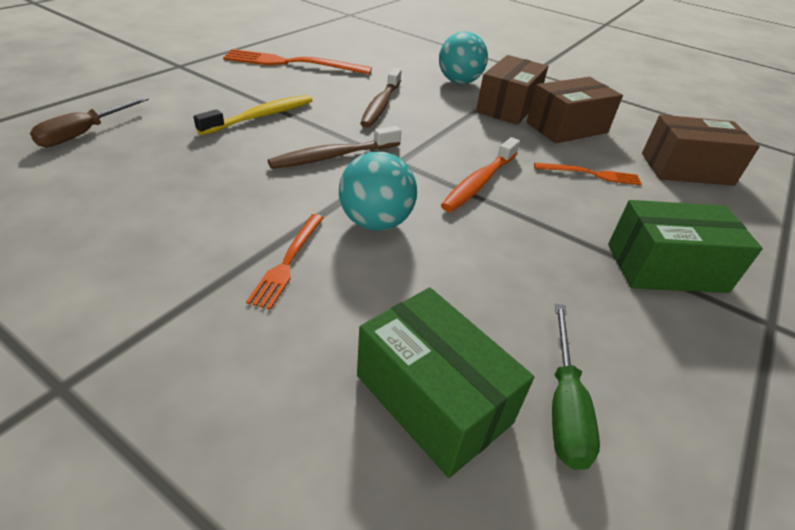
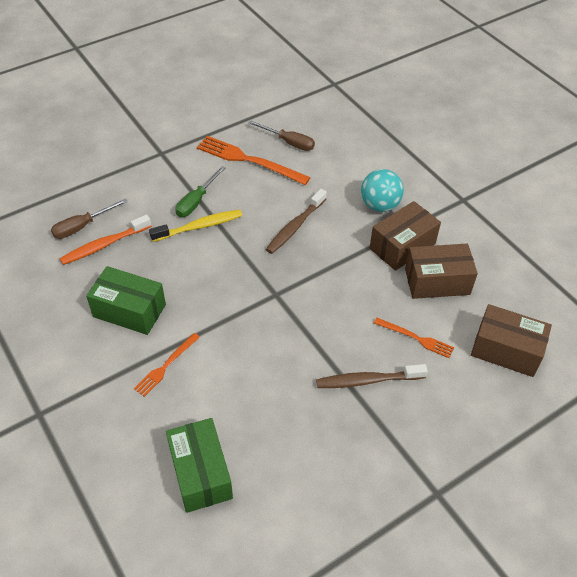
camera: 25 degrees right, 10 degrees up
(329, 49) = (289, 142): none -> brown screwdriver
(333, 156) = (232, 280): brown toothbrush -> brown toothbrush (367, 380)
(375, 222) = (230, 348): turquoise ball -> none
(479, 182) = (322, 327): orange toothbrush -> orange toothbrush (104, 245)
(564, 405) = (265, 498): green screwdriver -> green screwdriver (196, 201)
(666, 267) = (401, 434): green box -> green box (129, 310)

